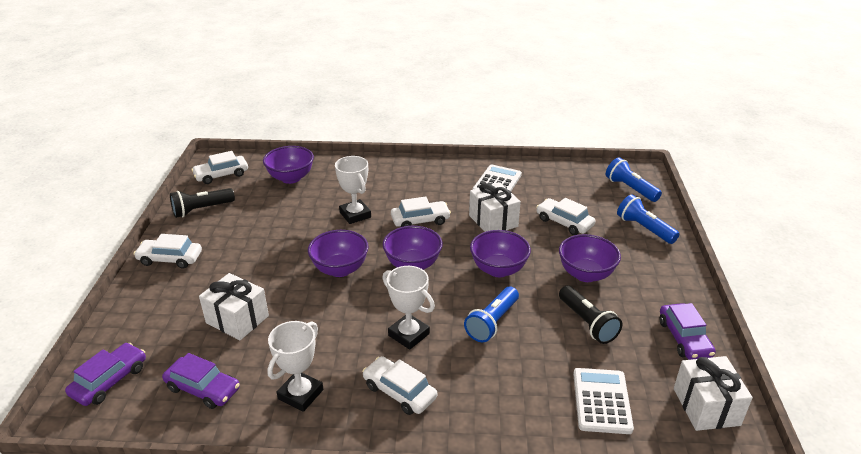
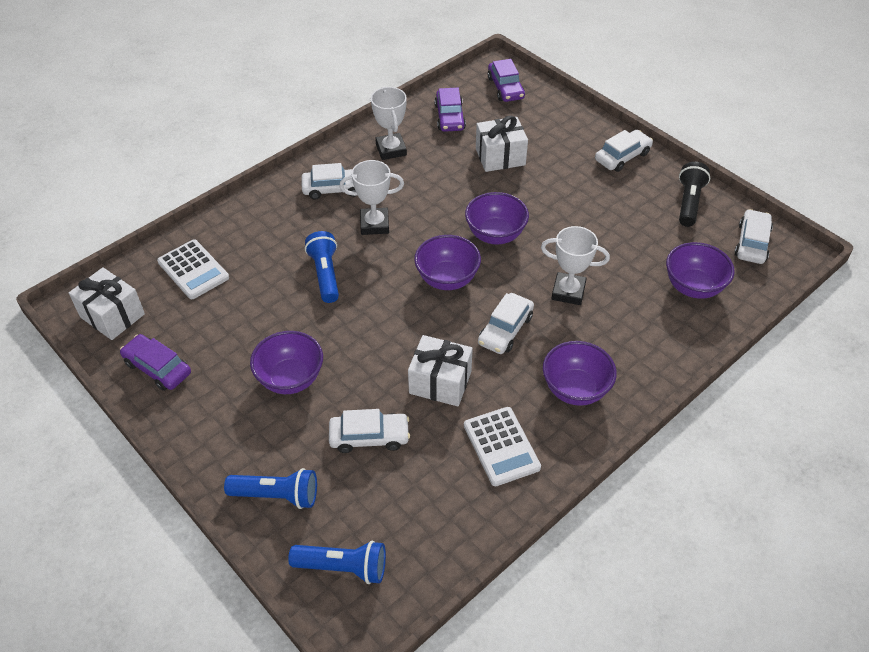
camera: 135 degrees right, 15 degrees up
(203, 388) = (449, 117): purple car -> purple car turned 75 degrees counterclockwise
(498, 269) = (372, 327): purple bowl -> purple bowl (575, 389)
(587, 323) = (250, 326): black flashlight -> none

